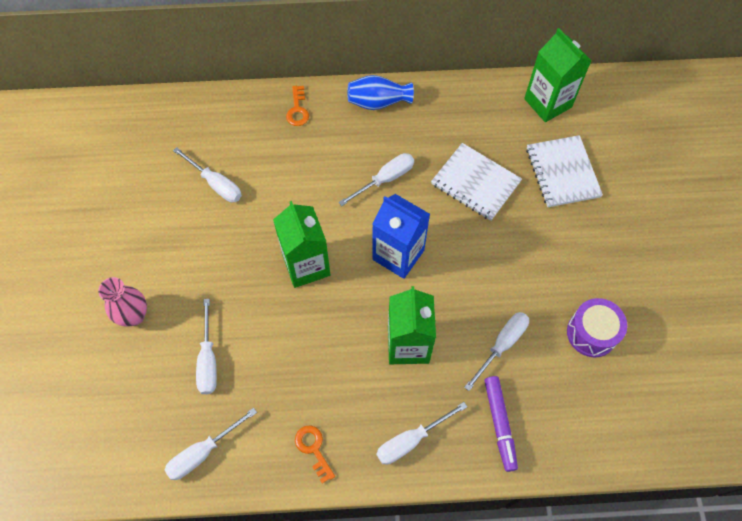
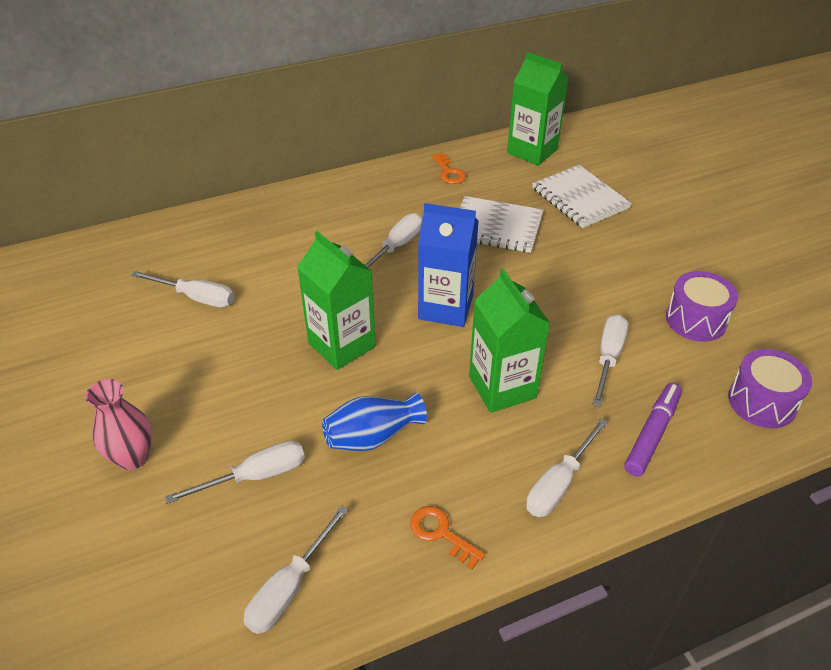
camera: 20 degrees left, 20 degrees down
(208, 359) = (255, 476): white screwdriver -> white screwdriver turned 90 degrees counterclockwise
(297, 109) = (268, 212): orange key -> orange key (449, 172)
(378, 102) = (356, 187): blue vase -> blue vase (372, 436)
(499, 424) = (652, 434): purple marker -> purple marker turned 120 degrees counterclockwise
(599, 427) = (762, 402): none -> purple drum

